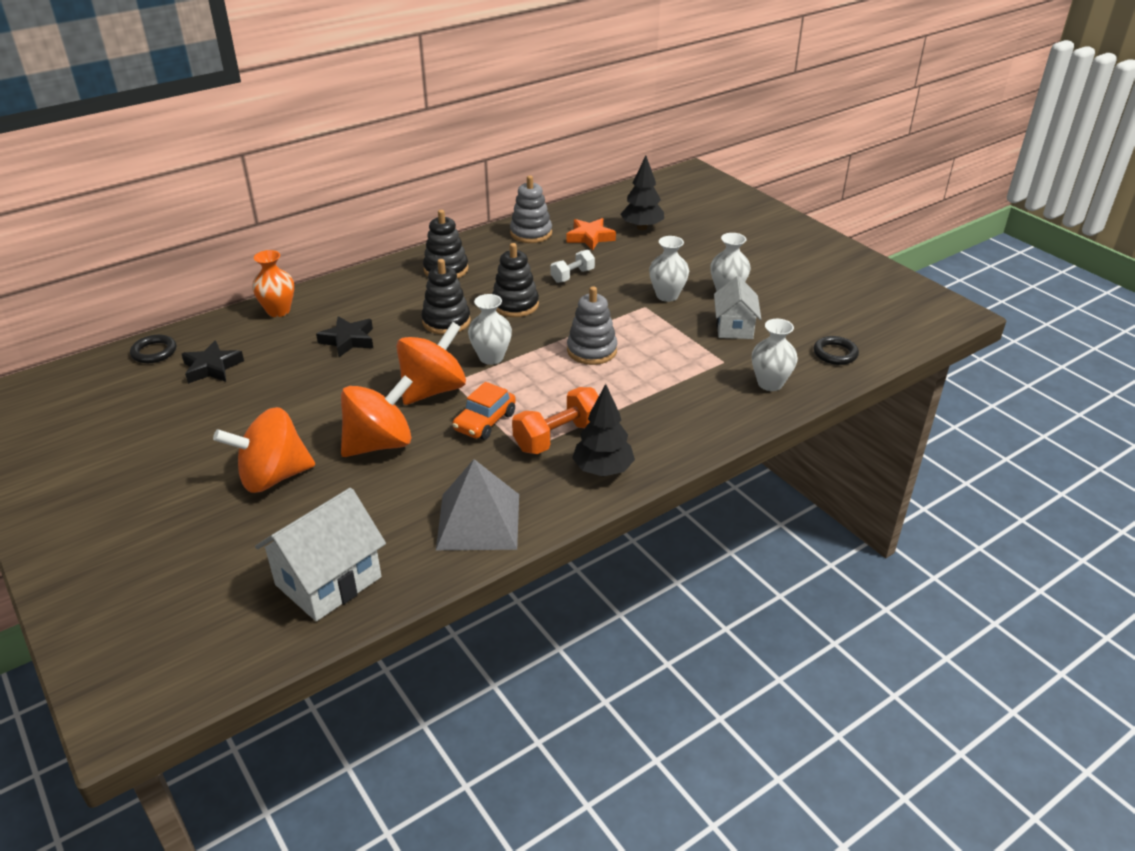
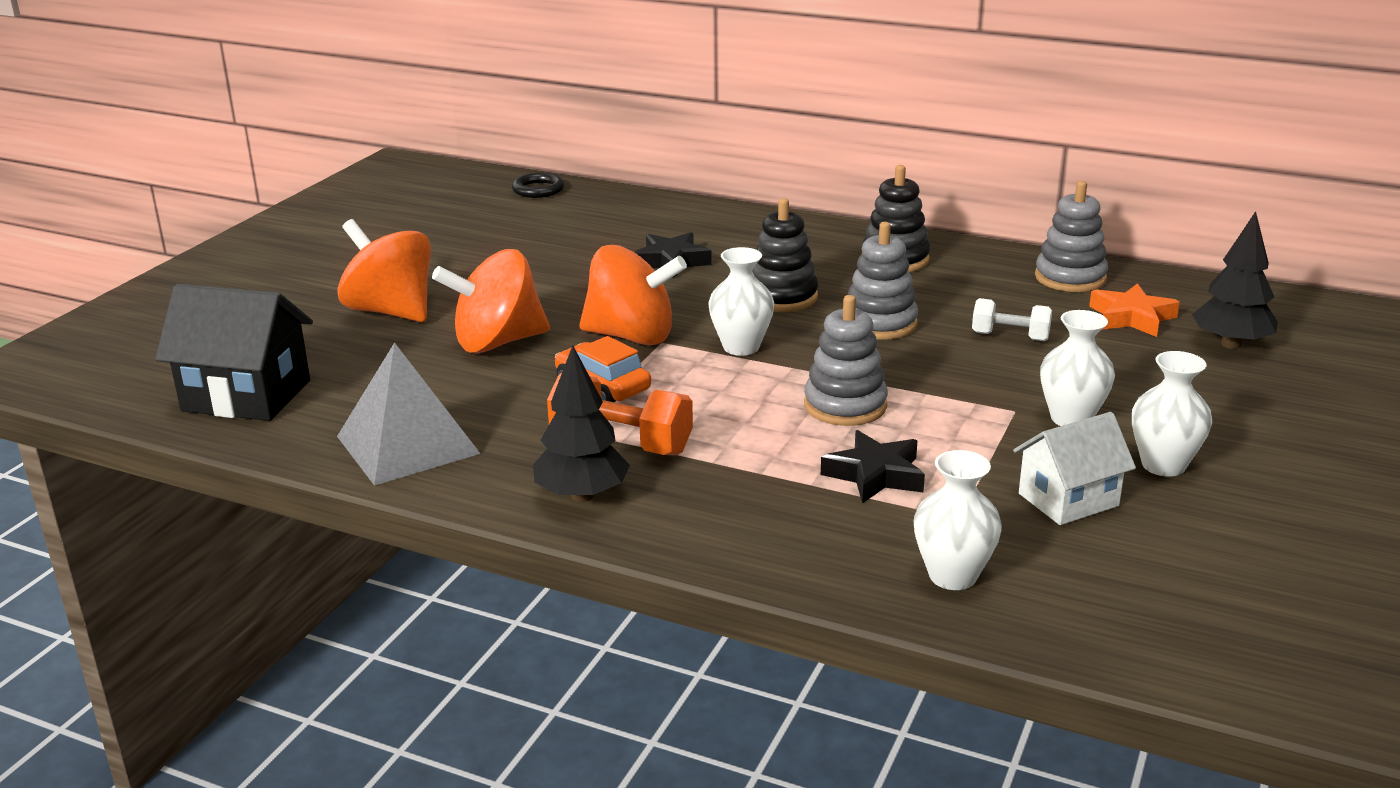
camera: 60 degrees right, 10 degrees down
(212, 367) = (542, 221): black star -> black star (875, 475)
(278, 311) = (680, 211): orange vase -> none
(328, 581) = (246, 396): white house -> black house
(379, 444) = (497, 342): orange spinning top -> orange spinning top turned 135 degrees clockwise
(485, 422) = (602, 386): orange car -> orange car turned 45 degrees clockwise
(515, 305) = (879, 323): black stacking toy -> grey stacking toy
(835, 353) = (1134, 620): black ring -> none

